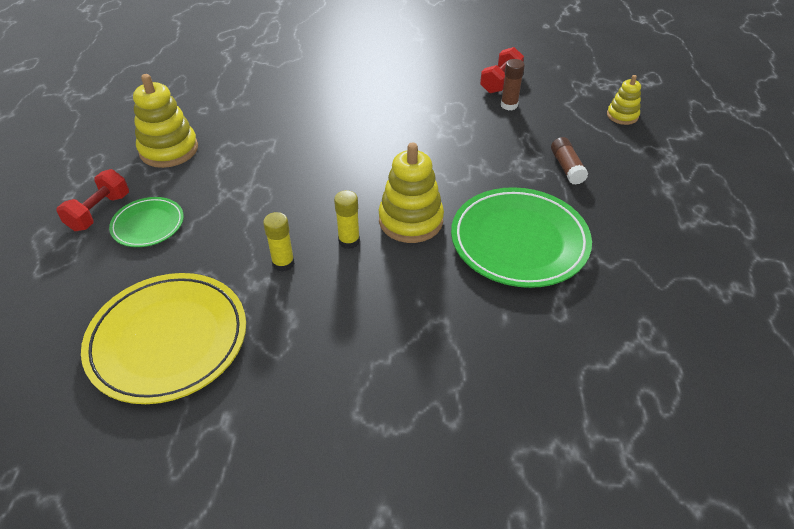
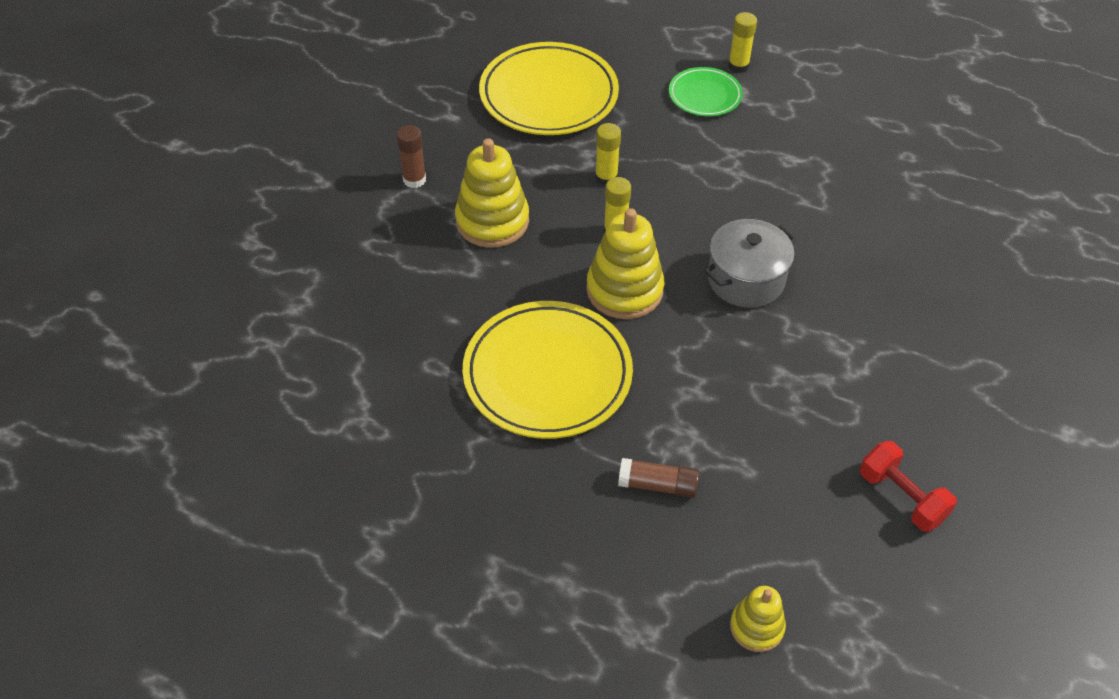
camera: 110 degrees right, 5 degrees up
(99, 212) = (738, 66): red dumbbell -> yellow glue stick
(169, 150) = (830, 120): yellow stacking toy -> yellow stacking toy (492, 221)
(366, 162) = (746, 279): none -> grey pot
(509, 105) = (830, 481): brown glue stick -> brown glue stick (414, 180)
(519, 241) = (547, 374): green plate -> yellow plate

